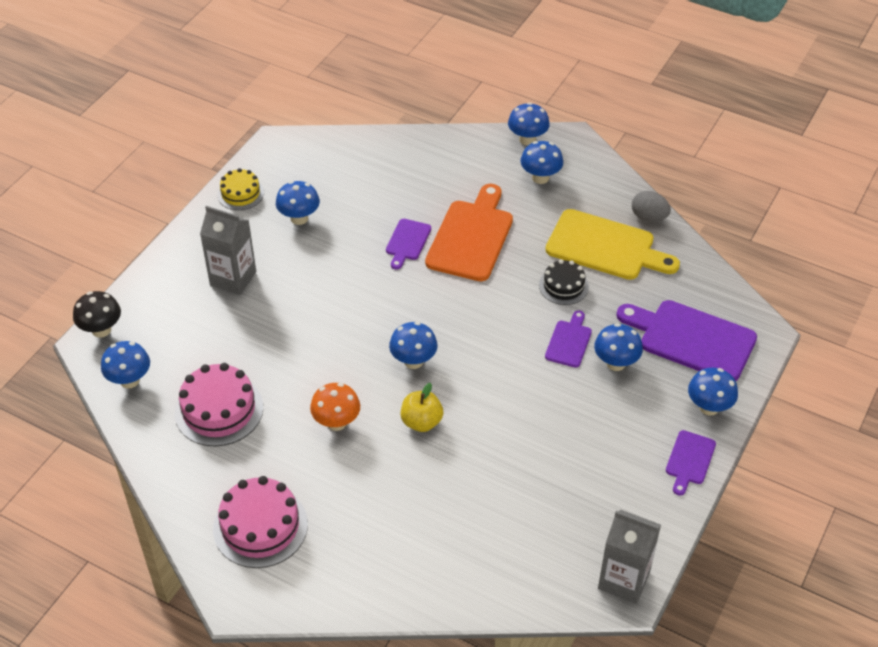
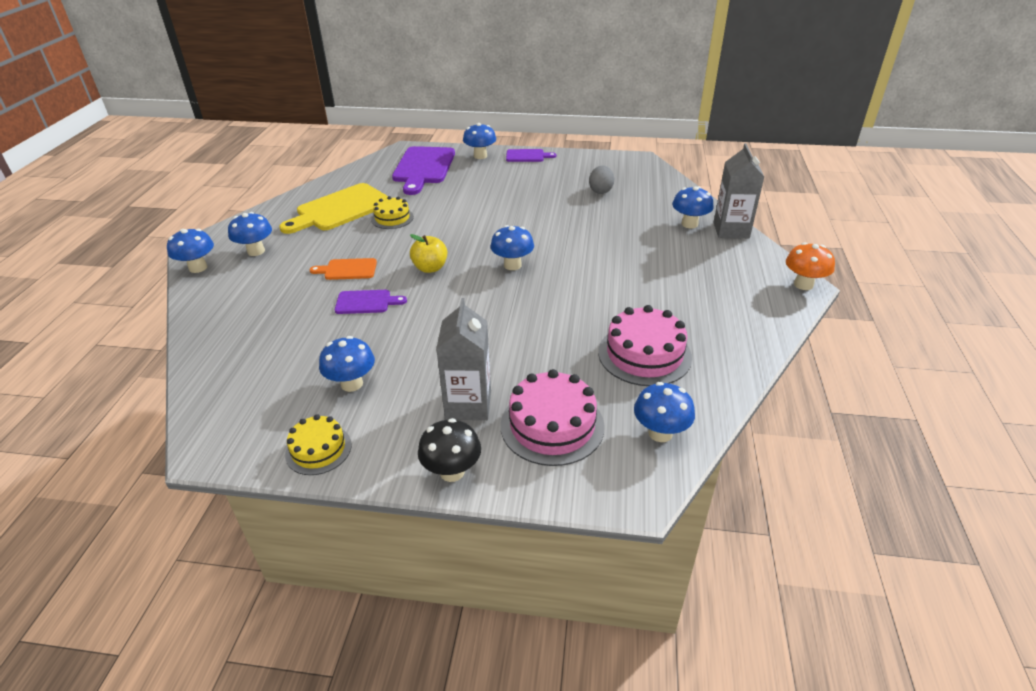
camera: 110 degrees left, 10 degrees down
(101, 330) = (610, 492): black mushroom -> black mushroom (452, 471)
(260, 526) = (732, 294): pink cake -> pink cake (552, 425)
(336, 422) = (603, 285): orange mushroom -> orange mushroom (803, 284)
(421, 422) = (571, 248): yellow apple -> yellow apple (430, 268)
(471, 237) = (348, 269): orange cutting board -> orange cutting board, size x0.51
(563, 286) = (392, 218): black cake -> yellow cake
(569, 341) = (451, 206): purple cutting board -> none
(605, 247) = (340, 209): yellow cutting board -> yellow cutting board turned 135 degrees counterclockwise
(616, 363) = (461, 188): blue mushroom -> blue mushroom (689, 224)
(624, 580) = (630, 161): grey carton -> grey carton (731, 230)
(649, 217) = (299, 198): grey egg -> grey egg (600, 191)

